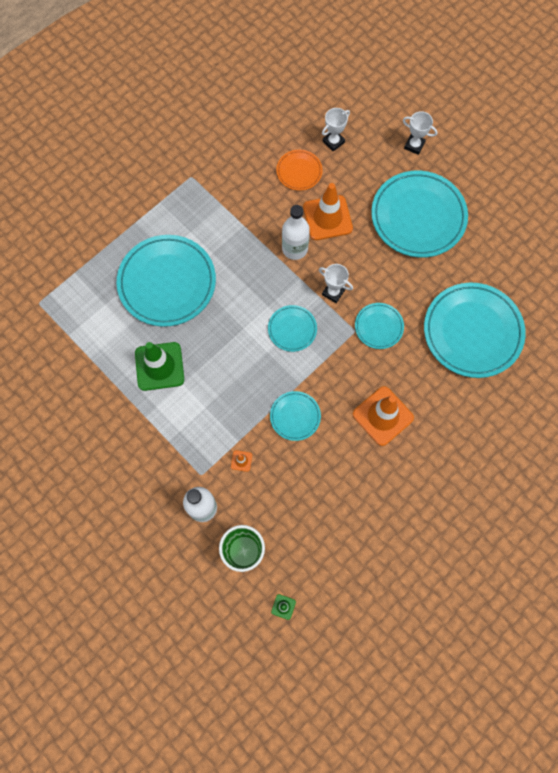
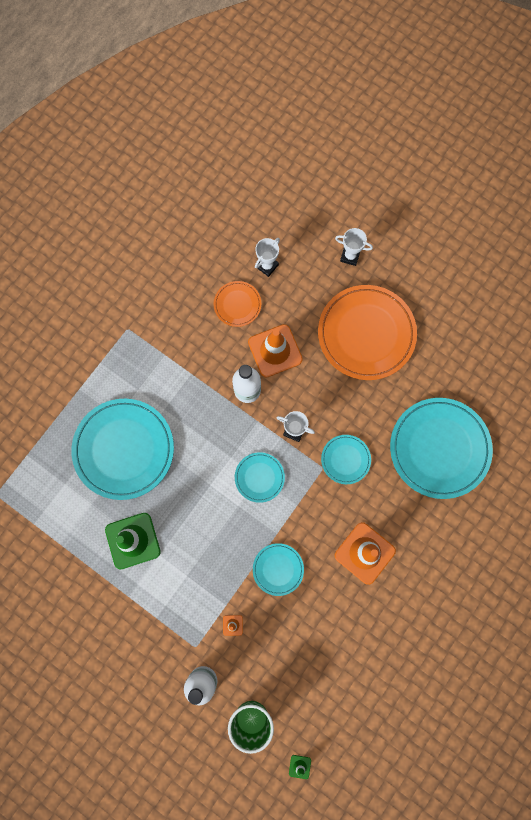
camera: 10 degrees left, 5 degrees up
(418, 217) = (366, 334): turquoise plate -> orange plate

